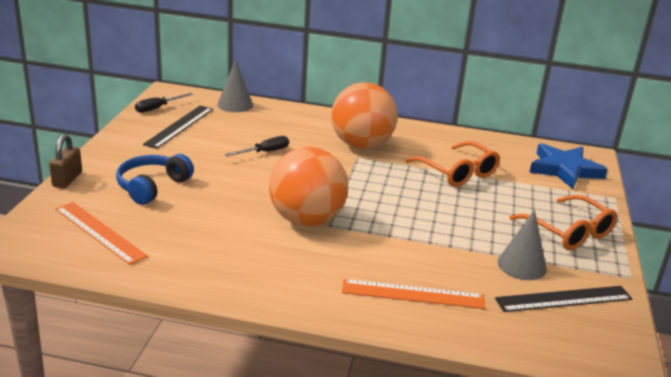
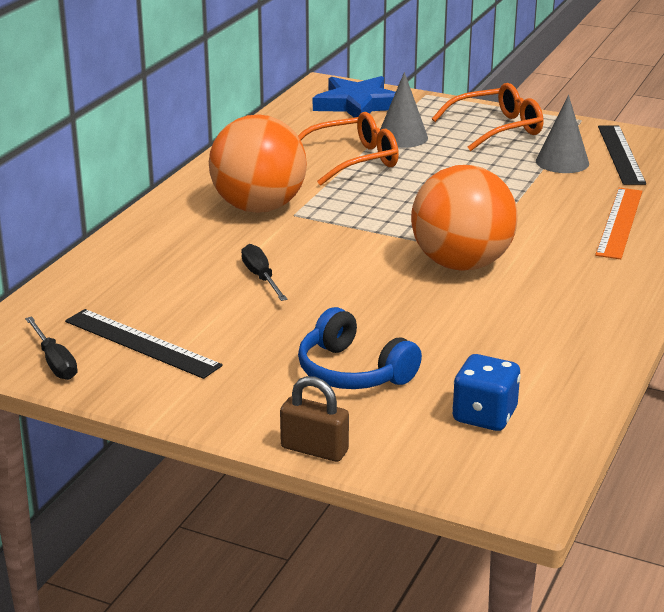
camera: 75 degrees left, 0 degrees up
(99, 232) = (484, 416): orange ruler -> blue dice
(235, 104) = (73, 290): grey cone -> grey cone (402, 137)

